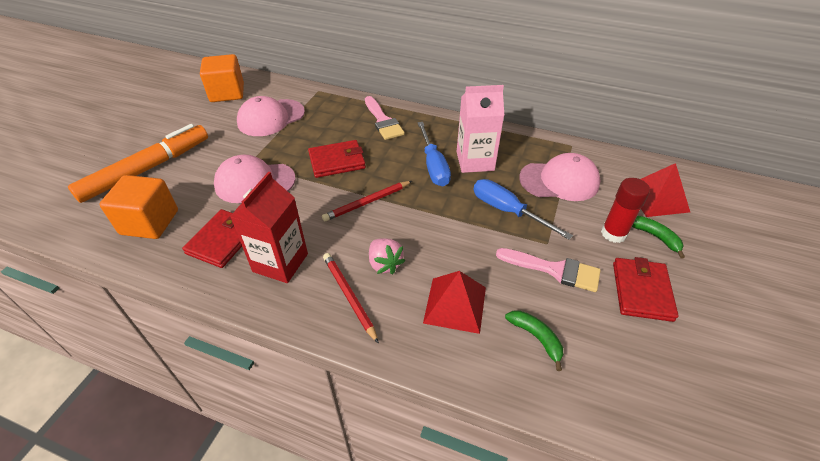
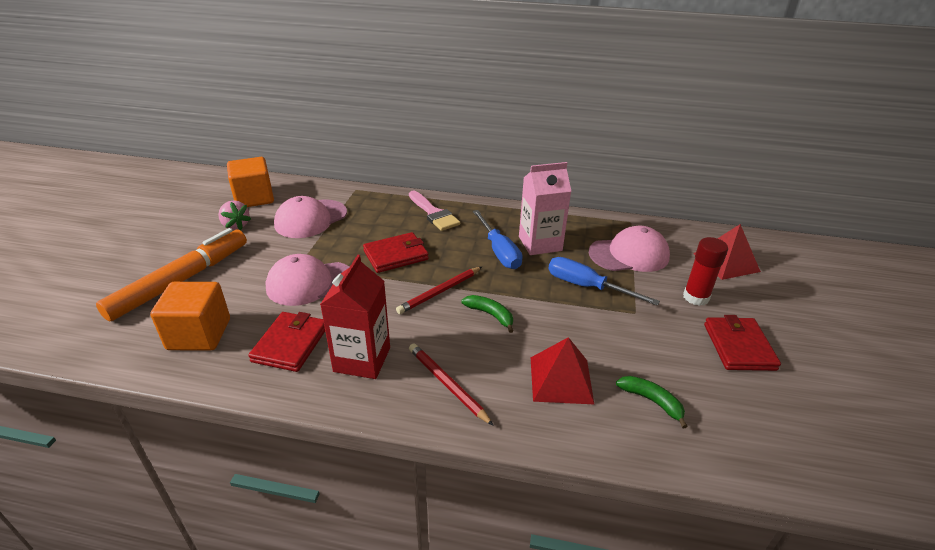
camera: 10 degrees left, 10 degrees down
(385, 264) = (476, 349): pink strawberry -> pink strawberry (236, 225)
(554, 270) = (649, 336): pink brush -> none
(655, 237) = (735, 296): green banana -> green banana (490, 315)

